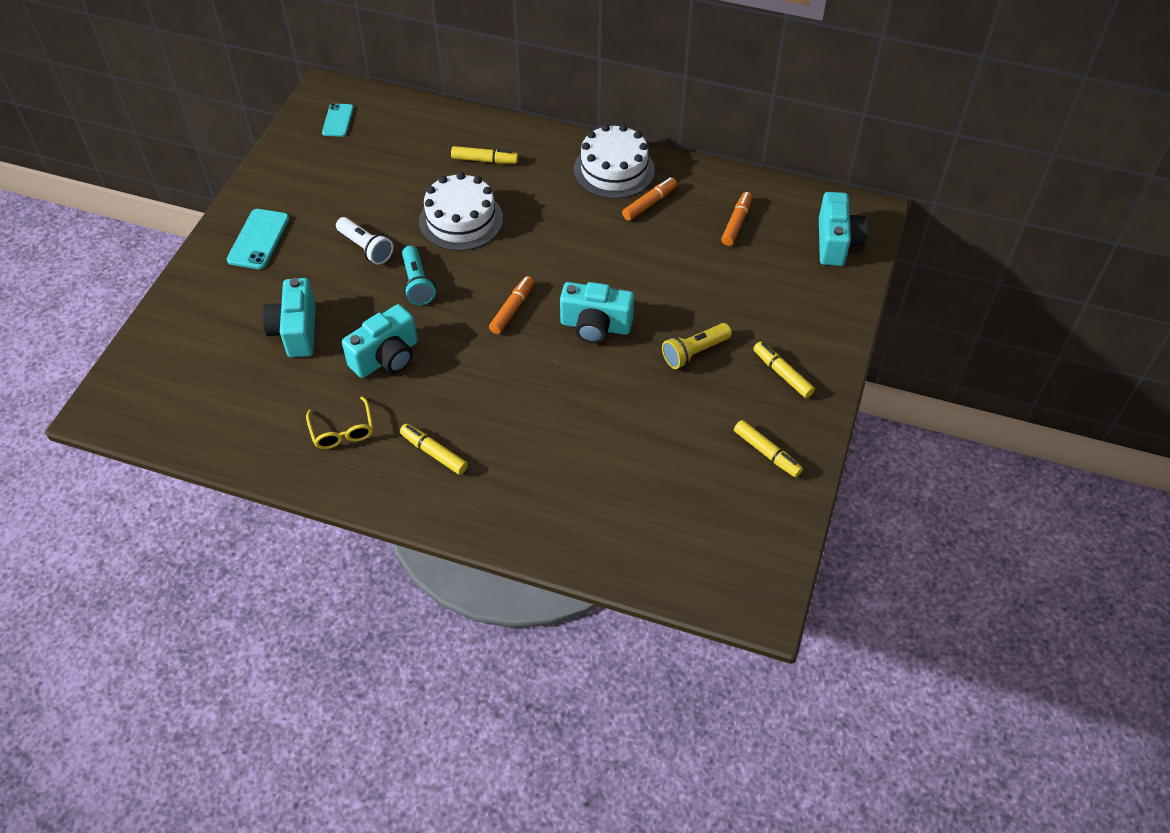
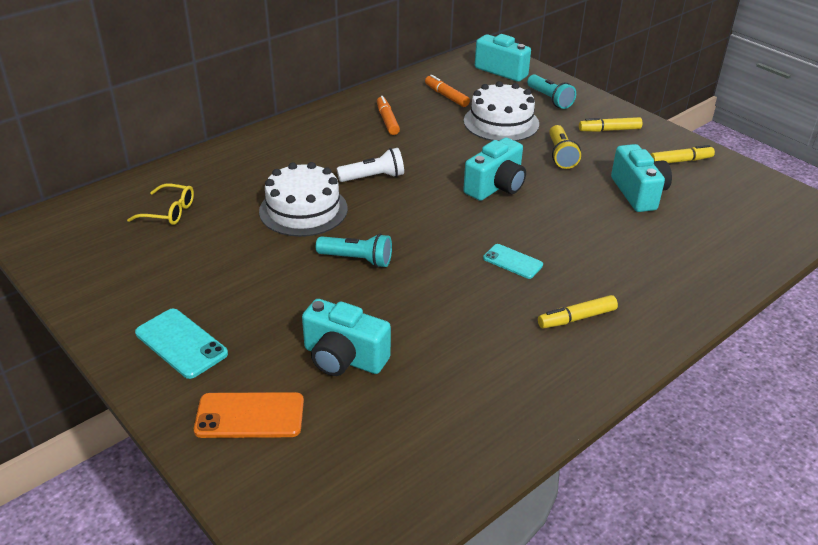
camera: 60 degrees left, 15 degrees down
(210, 311) = (250, 416): none -> orange phone
(338, 120) = (78, 235): turquoise phone -> turquoise phone (512, 261)
(342, 431) = (508, 368): yellow glasses -> yellow glasses (169, 212)
(366, 248) = (277, 275): white flashlight -> white flashlight (373, 177)
(386, 357) = (434, 308): turquoise camera -> turquoise camera (638, 193)
(484, 160) = (244, 174): yellow marker -> none
(512, 309) = (439, 219): orange marker -> none
(614, 170) = (333, 122): white cake -> white cake (501, 122)
(806, 303) = (549, 99): none -> turquoise flashlight

